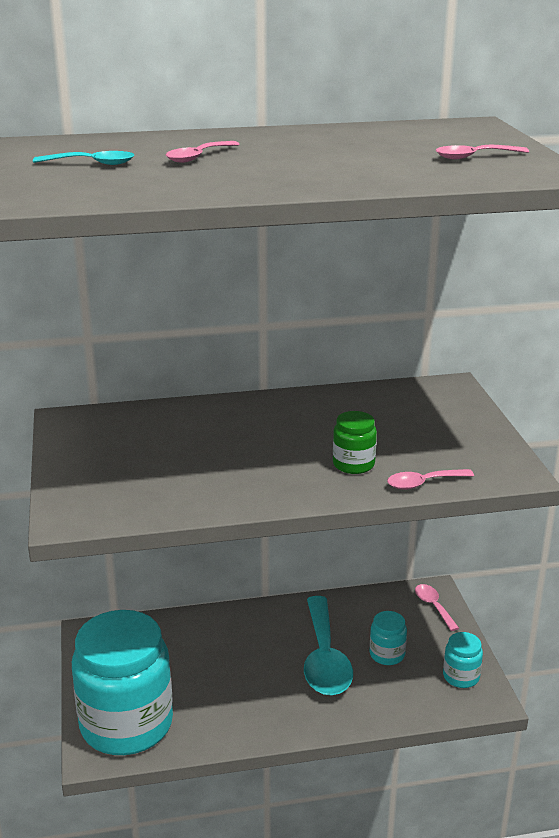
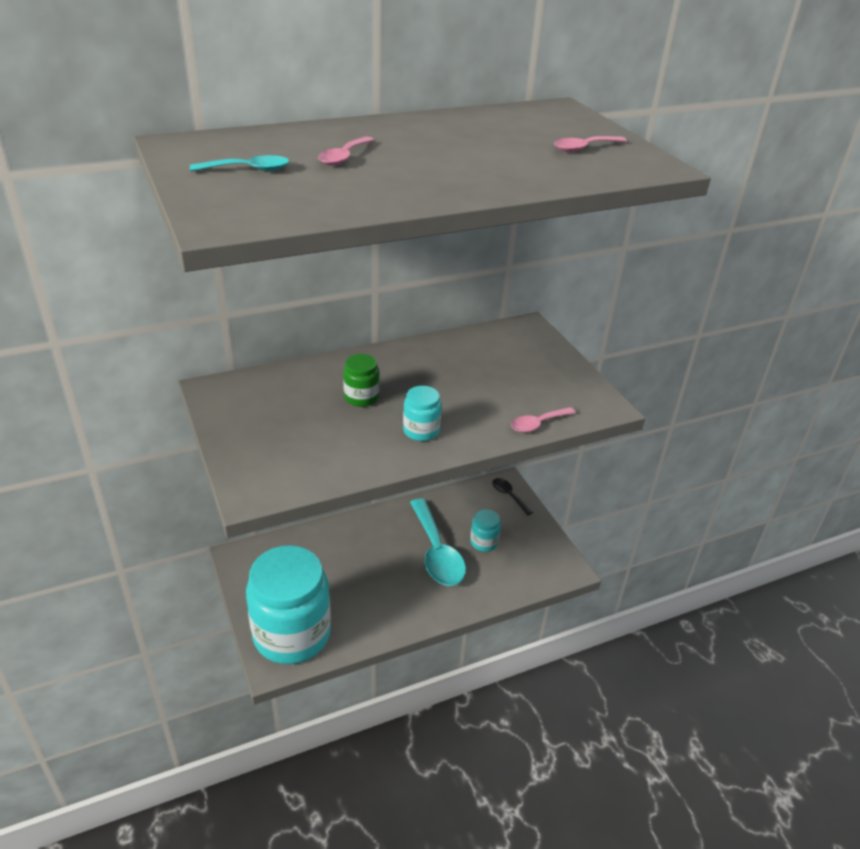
camera: 15 degrees left, 10 degrees up
(353, 464) = (476, 411): green jar -> green jar (361, 397)
(433, 606) = (509, 495): pink spoon -> black spoon
(461, 677) = (544, 553): turquoise jar -> turquoise jar (421, 431)

